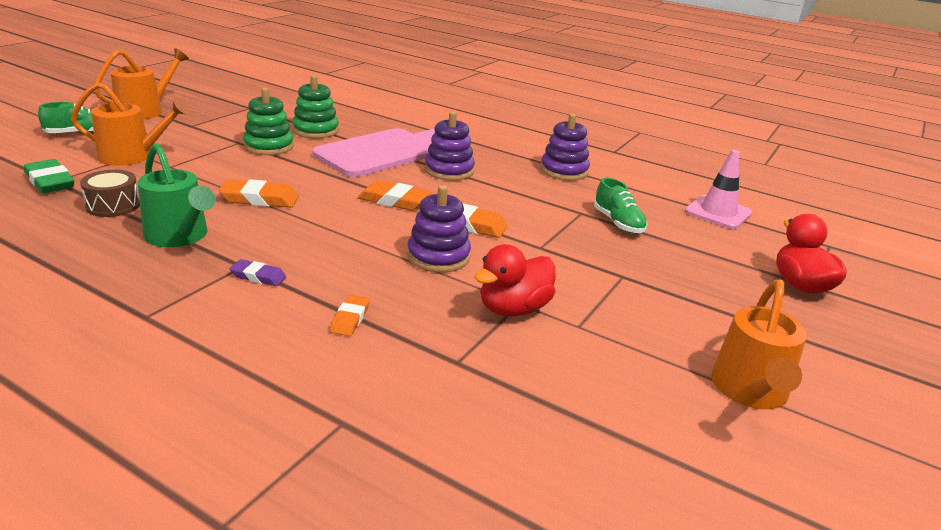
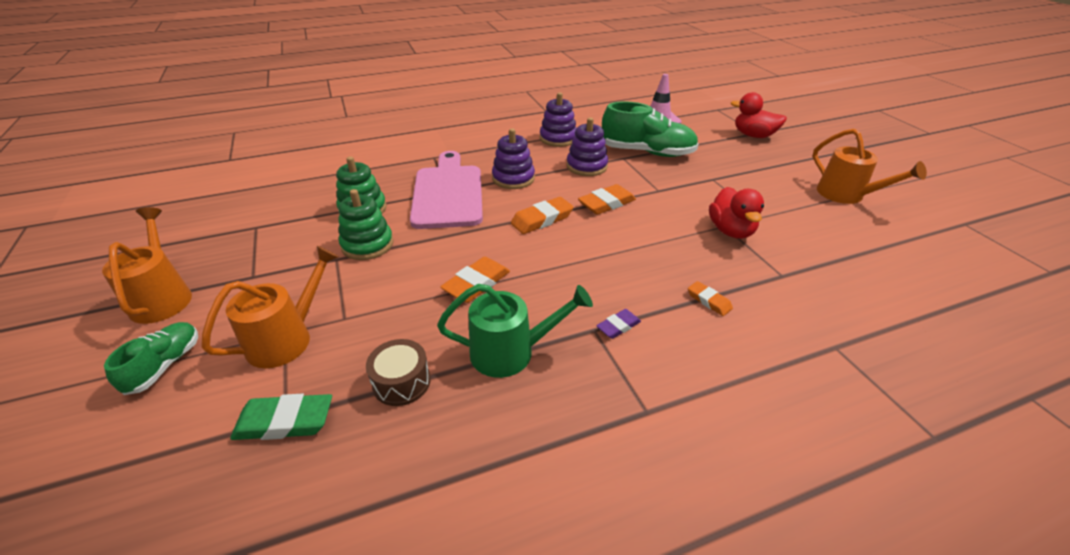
camera: 50 degrees left, 10 degrees up
(438, 257) = (644, 233): purple stacking toy -> purple stacking toy (586, 166)
(618, 223) = (647, 152): green shoe -> green shoe, size x1.80

